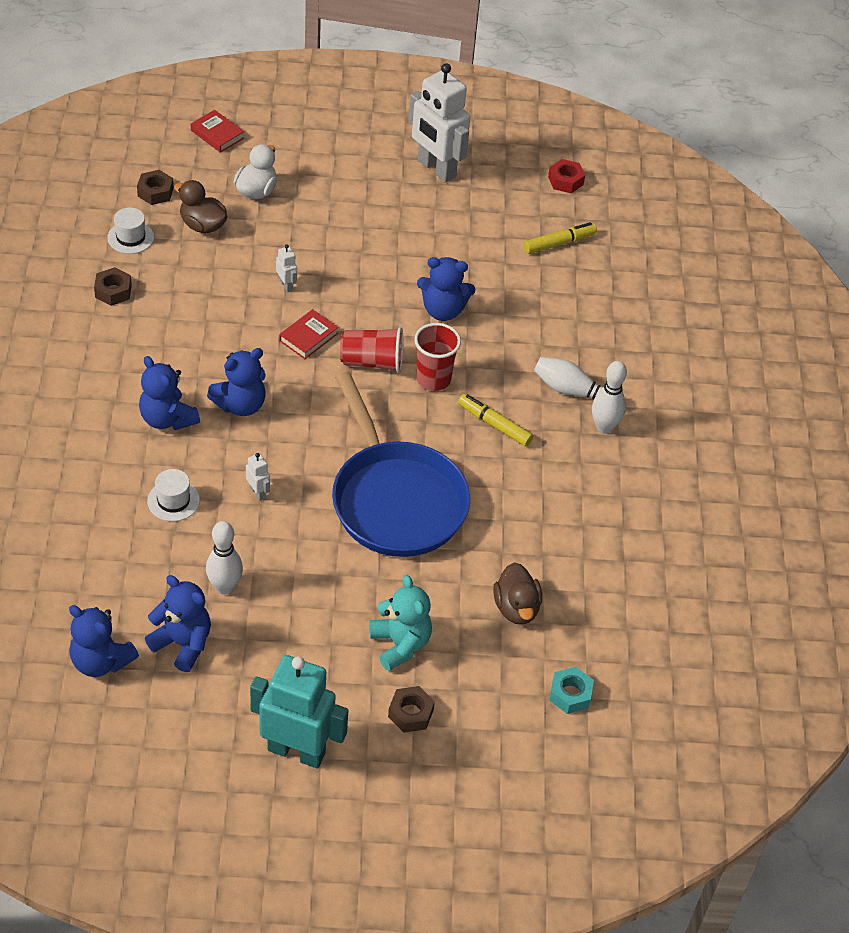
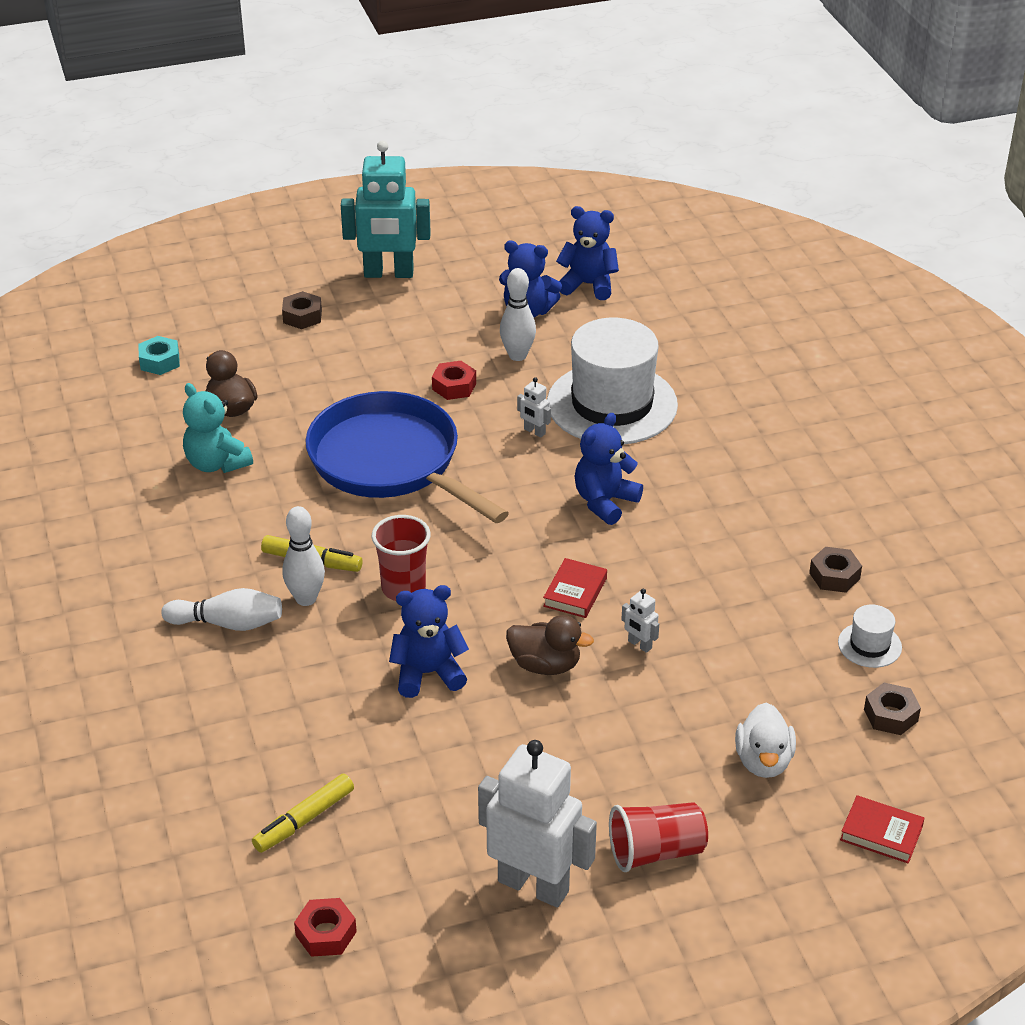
camera: 165 degrees right, 10 degrees down
(167, 419) = (671, 468): blue teddy bear -> none
(173, 500) = (612, 404): white hat -> white hat, size x2.37
(202, 225) = (796, 689): brown duck -> brown duck (545, 665)
(302, 568) = (454, 386): none -> red nut
(372, 362) = (485, 587): red cup -> red cup (656, 852)
(400, 644) = (333, 357): turquoise teddy bear -> turquoise teddy bear (216, 463)
(604, 427) = (179, 594): white bowling pin -> white bowling pin (306, 599)

